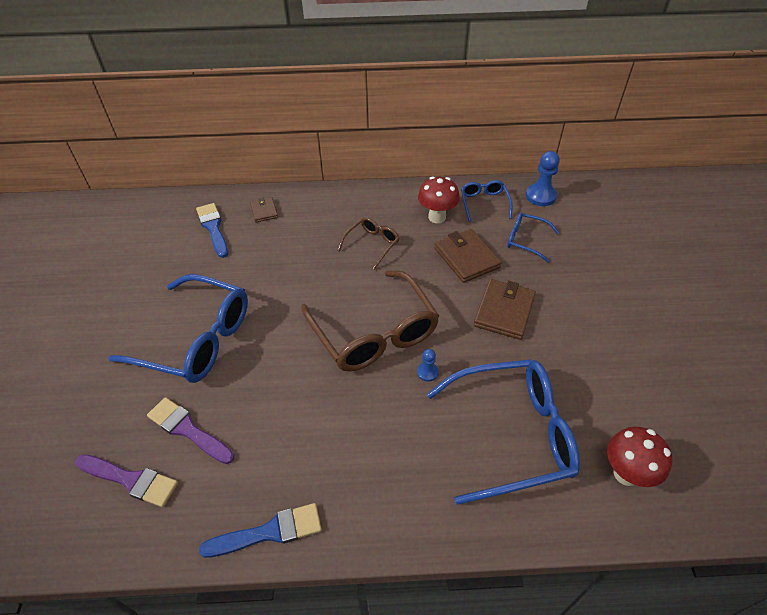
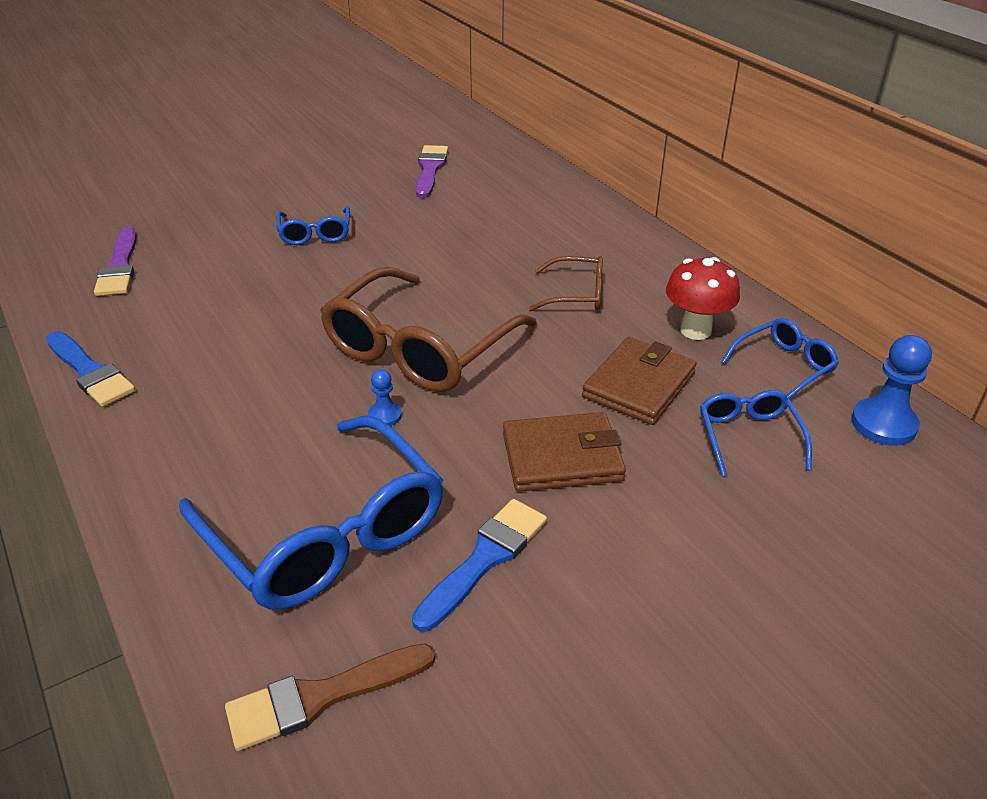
camera: 60 degrees right, 10 degrees down
(188, 430) = (194, 274): purple brush -> purple brush (430, 169)
(197, 339) = (315, 234): blue glasses -> blue glasses, size x0.49
(213, 228) = (487, 180): blue brush -> blue brush (485, 559)
(264, 211) = (550, 199): brown wallet -> none
(626, 473) = (321, 697): red mushroom -> brown brush

